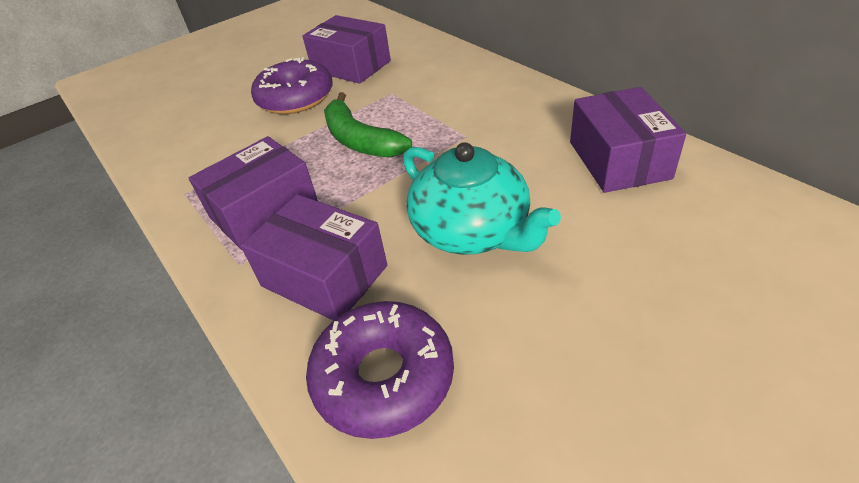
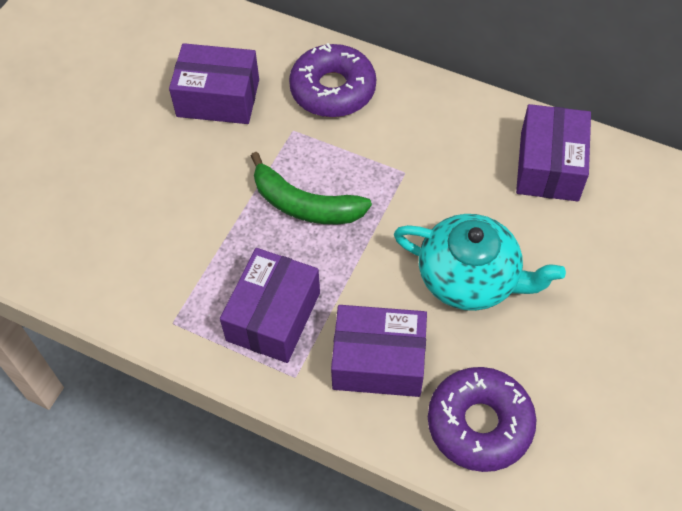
camera: 30 degrees left, 15 degrees up
(295, 98) = (189, 163): purple donut -> purple donut (333, 90)
(618, 160) = (549, 166): purple box -> purple box turned 45 degrees clockwise

